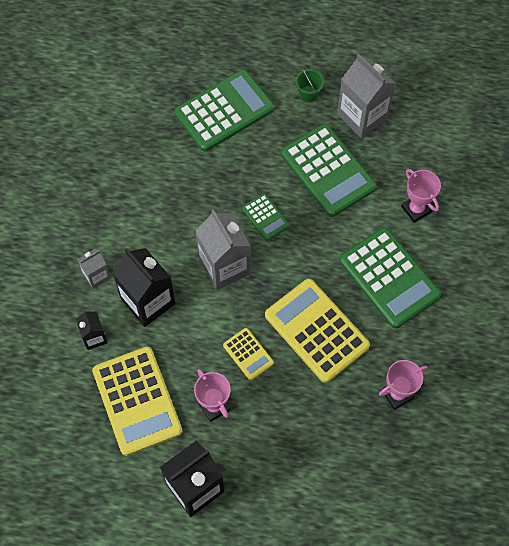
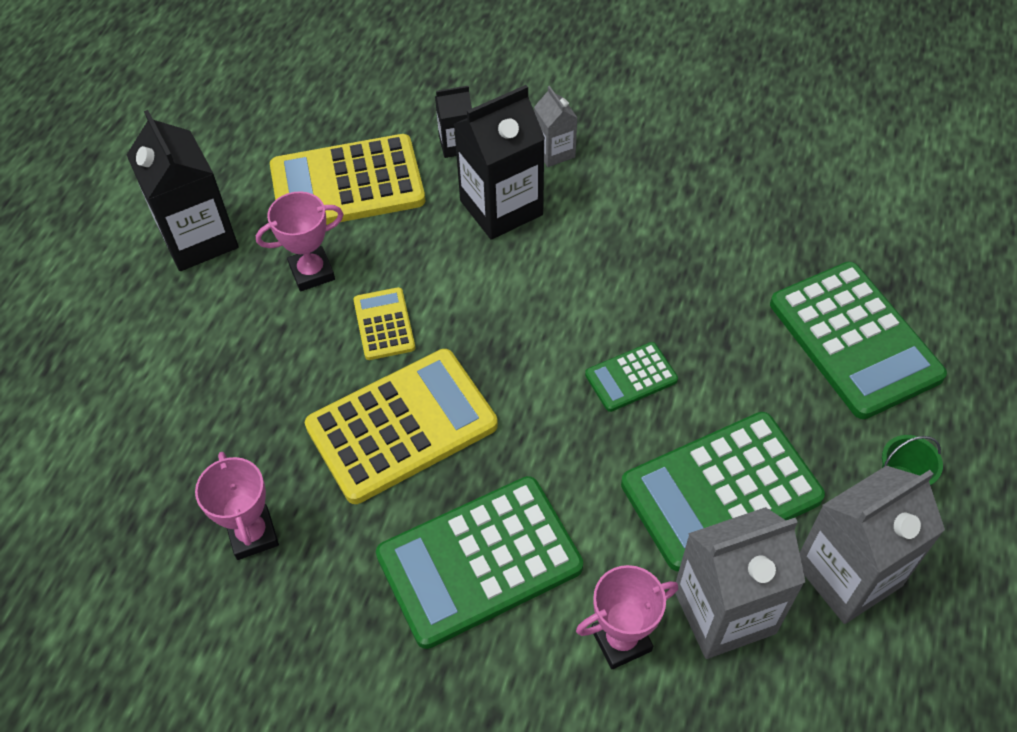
camera: 100 degrees right, 10 degrees down
(224, 266) = (545, 309): grey carton -> grey carton (724, 611)
(248, 354) = (384, 324): yellow calculator -> yellow calculator turned 105 degrees clockwise

